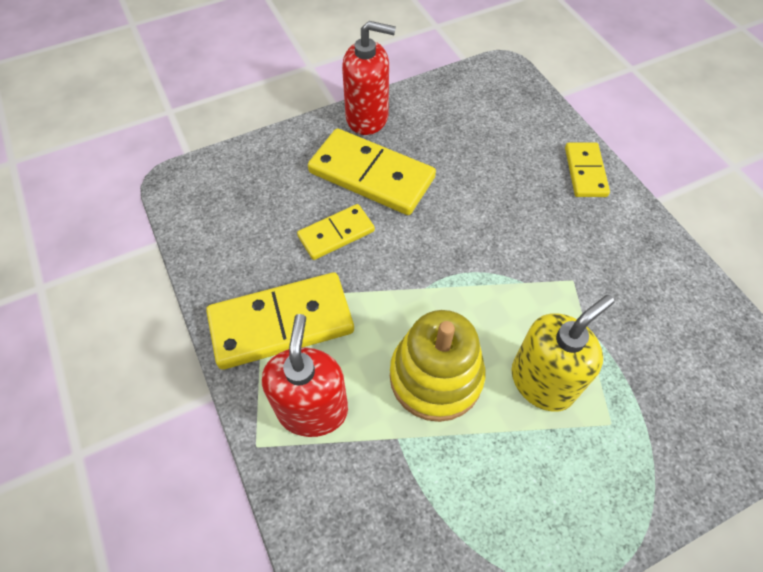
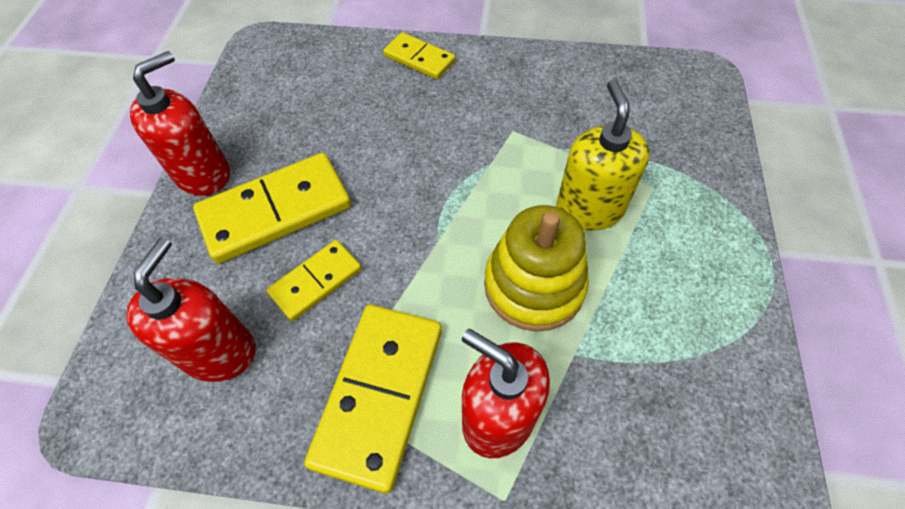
camera: 55 degrees left, 0 degrees up
(252, 215) = (219, 351): none -> red soap dispenser
(336, 233) = (316, 281): yellow domino -> yellow domino turned 45 degrees clockwise

